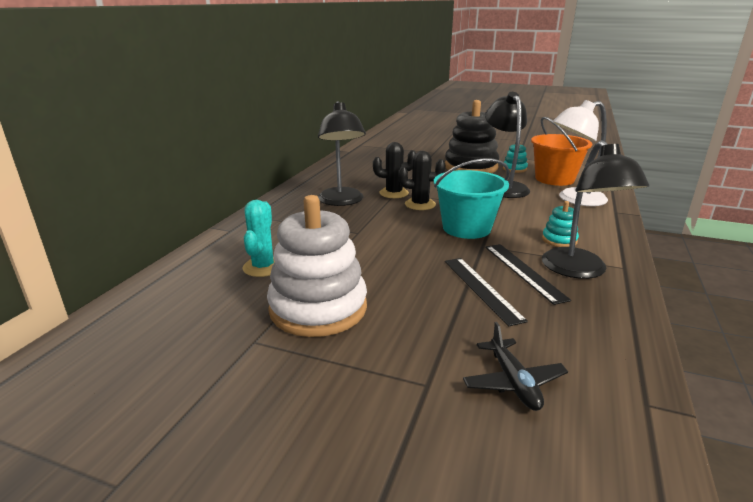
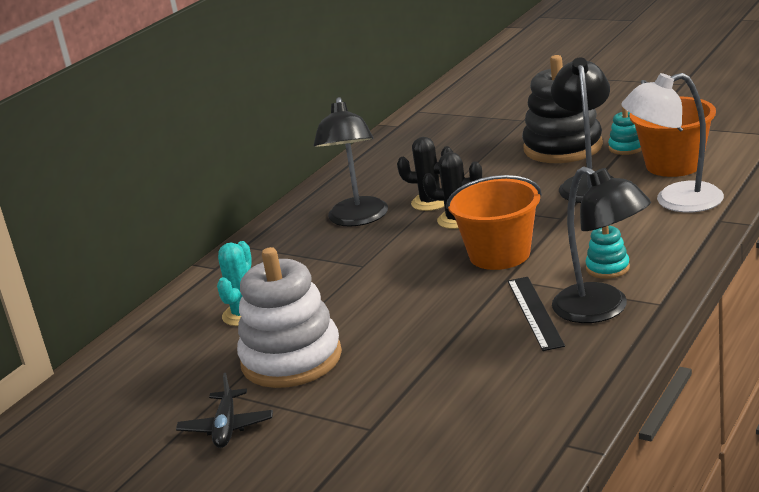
camera: 15 degrees right, 0 degrees up
(466, 228) = (499, 254): turquoise bucket -> orange bucket
(481, 289) = (473, 334): black ruler -> none
(513, 382) = (451, 426): black plane -> black plane (226, 427)
(579, 271) = (602, 309): black lamp -> black lamp turned 45 degrees counterclockwise

